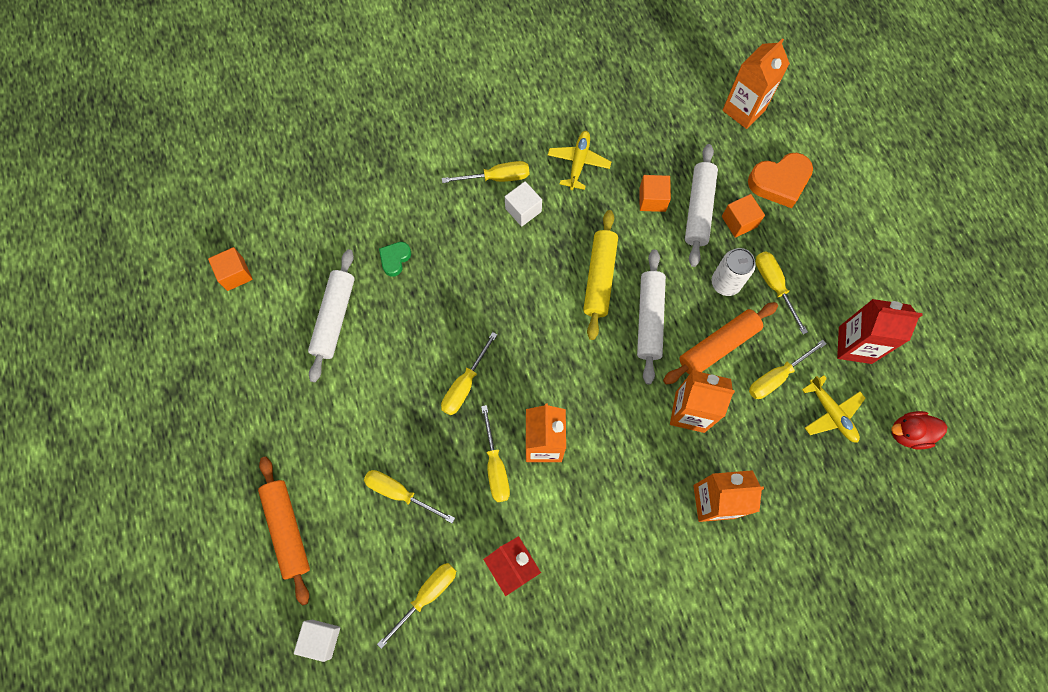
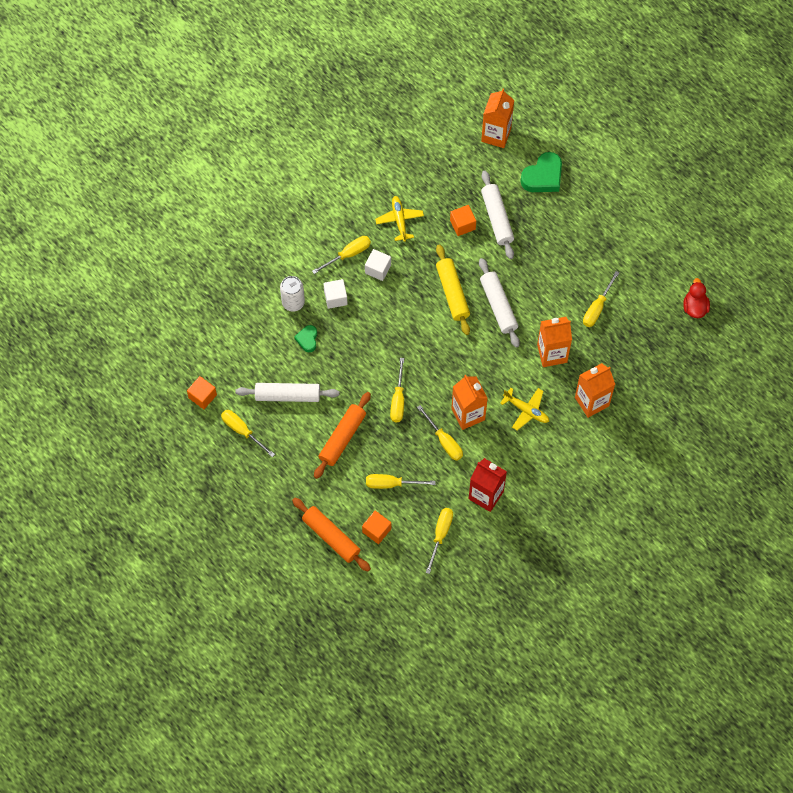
camera: 25 degrees left, 5 degrees down
(321, 639) = (388, 588): white cube -> white cube (335, 298)
(334, 318) = (287, 395): white rolling pin -> white rolling pin turned 75 degrees counterclockwise
(718, 346) = (551, 304): orange rolling pin -> orange rolling pin (342, 438)
(725, 283) = (537, 261): white can -> white can (293, 302)
(739, 221) = (528, 215): orange cube -> orange cube (376, 530)
(774, 286) = (570, 249): yellow screwdriver -> yellow screwdriver (242, 431)
(779, 182) = (543, 176): orange heart -> green heart
(831, 413) = (642, 315): yellow plane -> yellow plane (526, 410)
(855, 345) = (638, 265): red carton -> none
(908, 433) = (695, 307): red duck -> red duck turned 120 degrees clockwise

